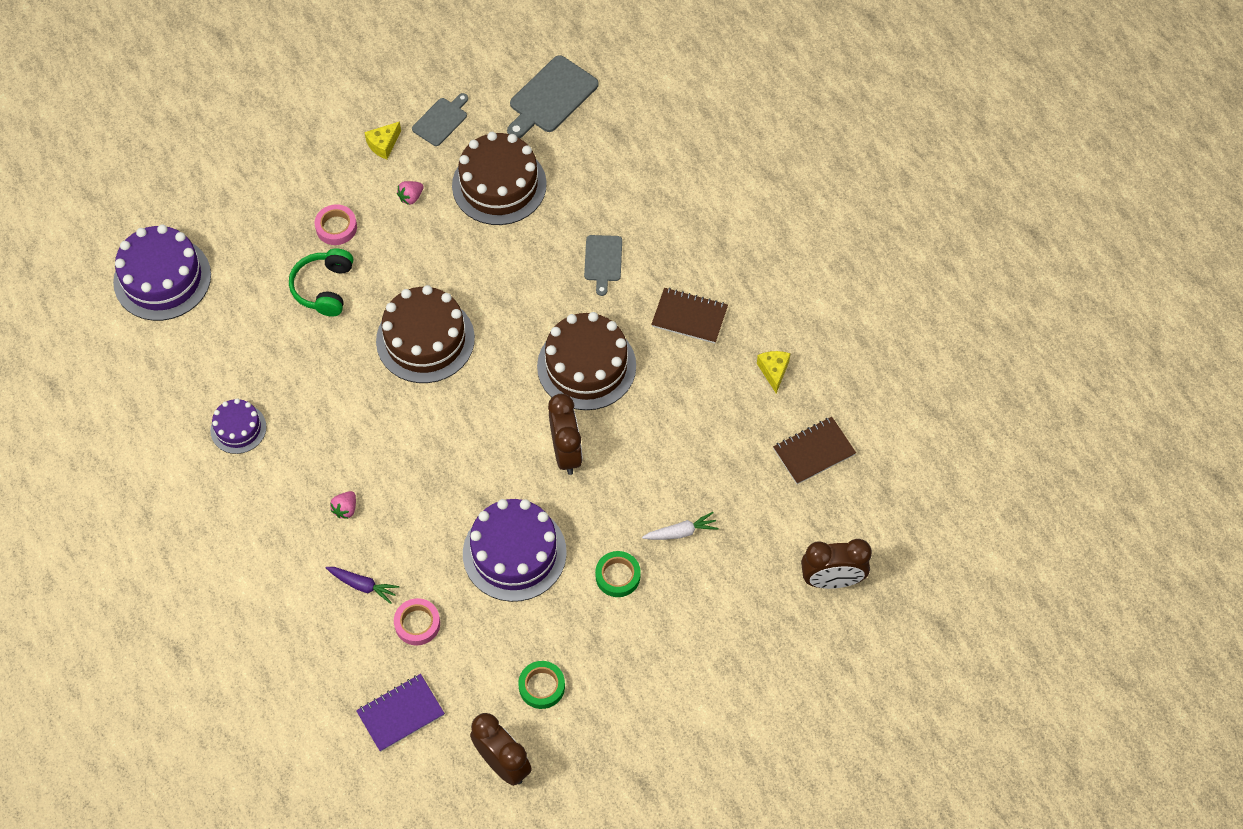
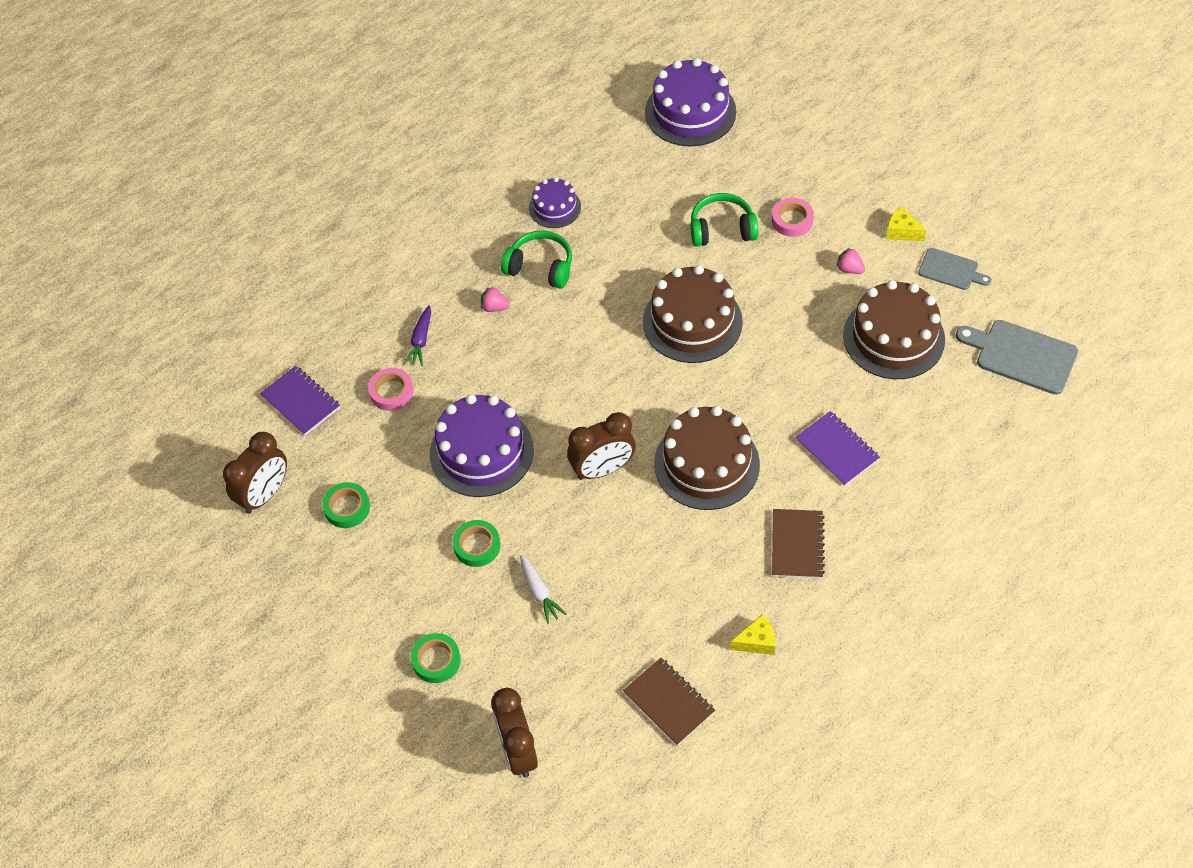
camera: 80 degrees right, 5 degrees down
(310, 457) = (540, 267): none -> green headphones
(603, 261) = (837, 449): grey cutting board -> purple notebook
(728, 632) = (436, 660): none -> green tape

